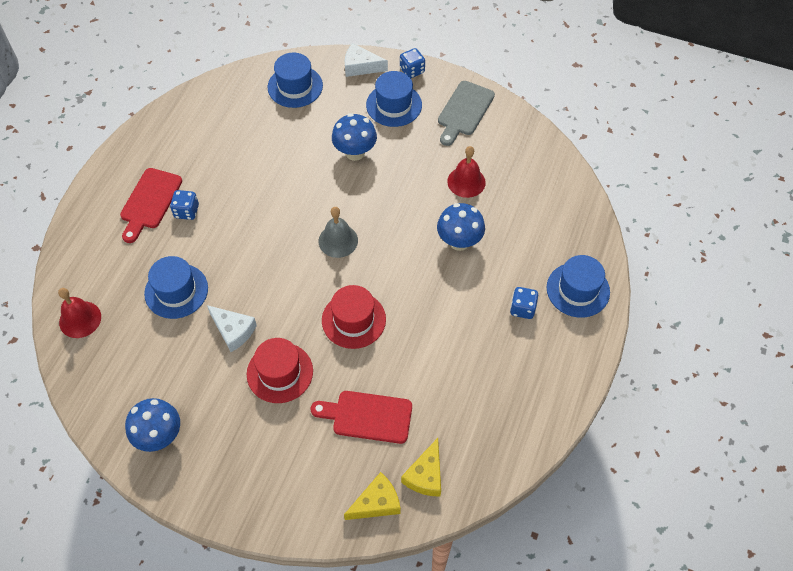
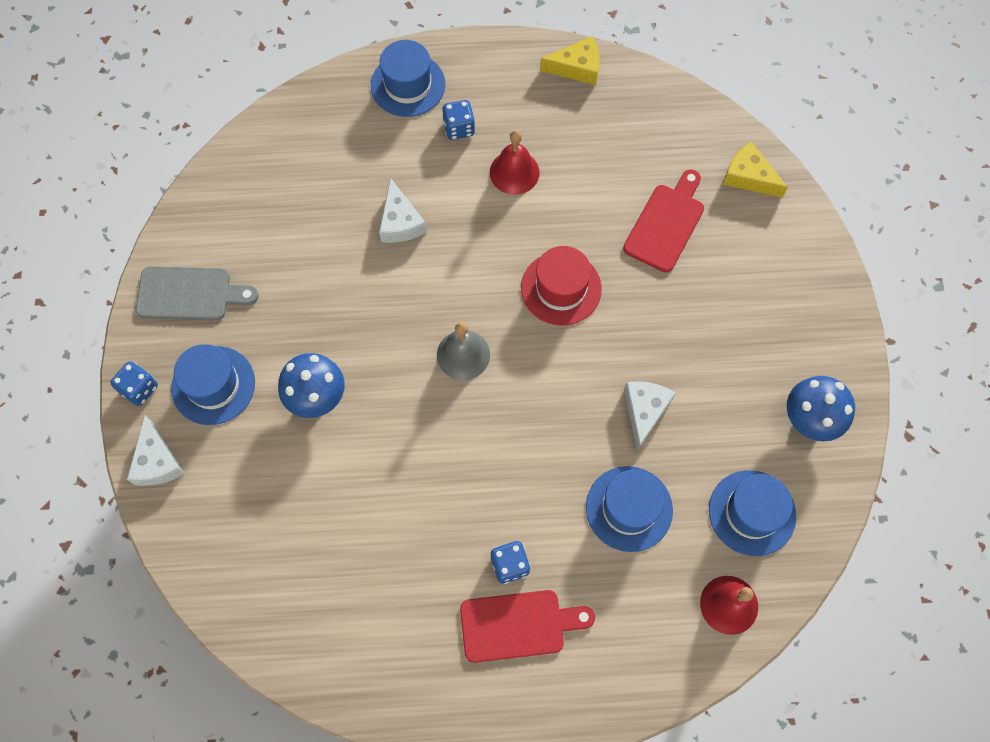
camera: 115 degrees left, 10 degrees up
(280, 372) = (666, 334): red hat -> none
(295, 86) = (230, 535): blue hat -> blue hat (752, 512)
(367, 416) = (666, 224): red cutting board -> red cutting board turned 135 degrees counterclockwise
(425, 475) = (696, 146): yellow cheese -> yellow cheese (577, 68)
(459, 241) = (400, 222): blue mushroom -> white cheese
(466, 182) = (307, 248): red bell -> red bell (514, 172)

